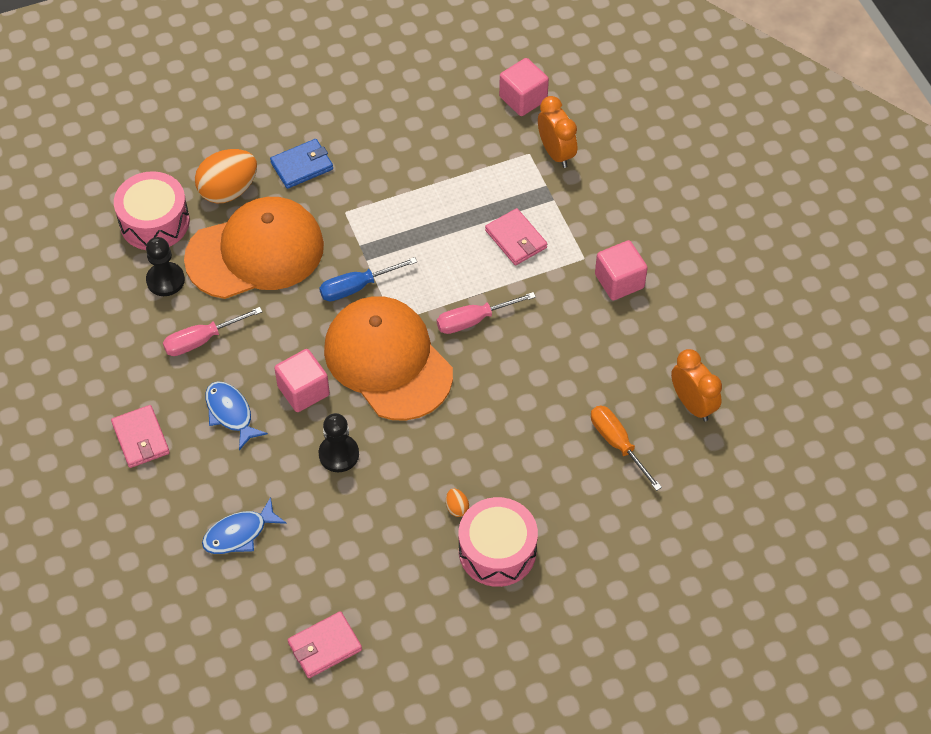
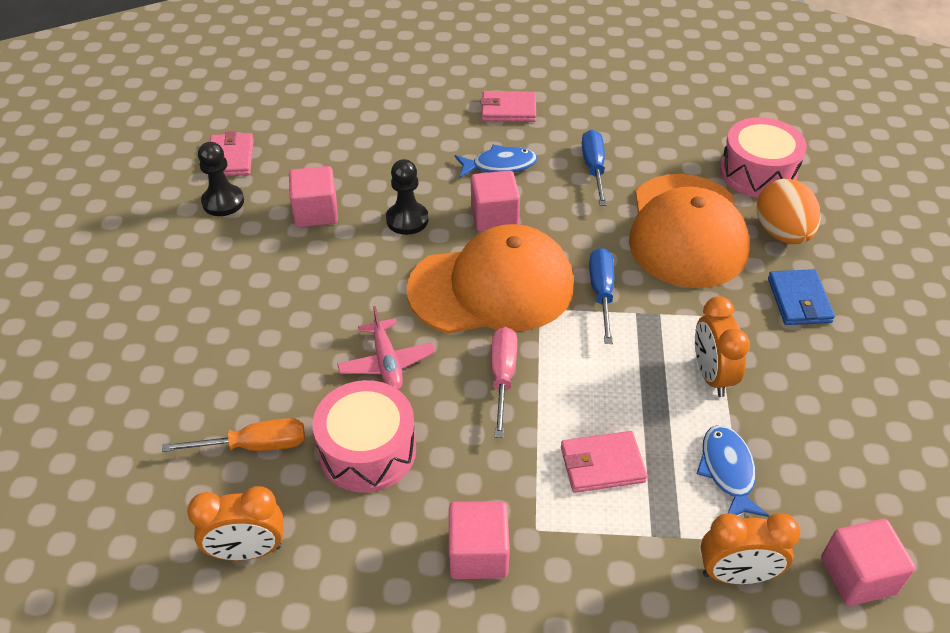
camera: 115 degrees right, 10 degrees down
(165, 280) = (678, 163): black pawn -> black pawn (223, 202)
(202, 340) = (594, 168): pink screwdriver -> blue screwdriver
(239, 533) = (374, 140): blue fish -> blue fish (727, 471)
(364, 530) = (316, 212): none -> pink cube
(405, 200) = (711, 375): none -> orange clock
(457, 508) = (287, 282): orange egg -> none
(497, 551) = (219, 295): pink drum -> pink drum (367, 450)
(500, 397) = (387, 362): none -> pink plane

